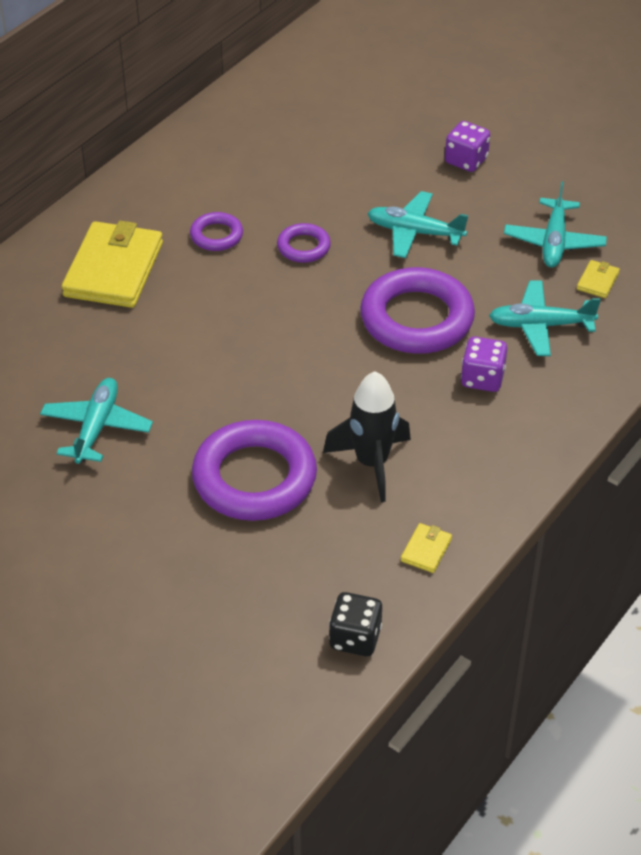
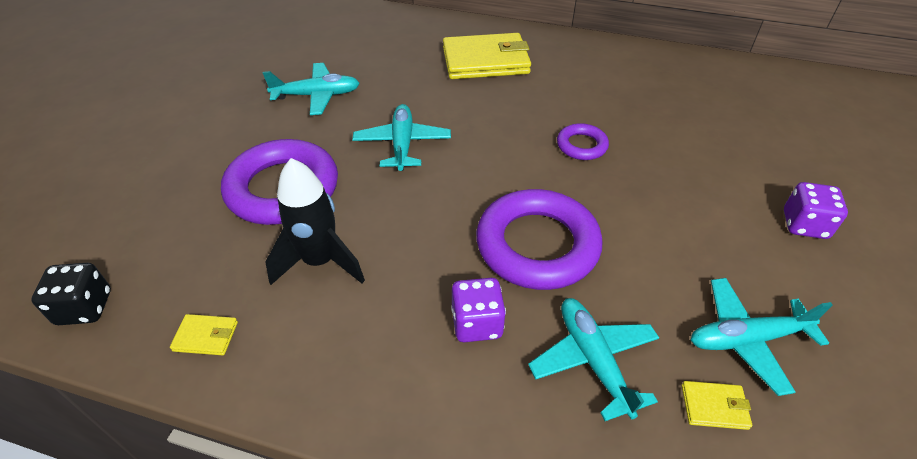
camera: 70 degrees right, 0 degrees up
(216, 235) = (558, 96): purple ring -> none
(414, 232) = (660, 212): turquoise plane -> turquoise plane (402, 144)

